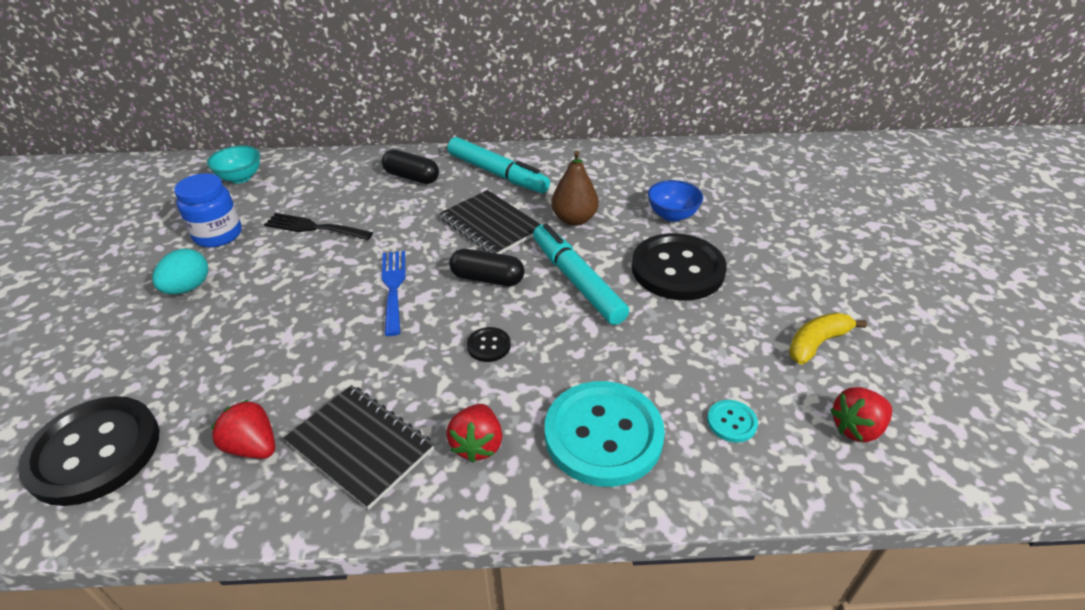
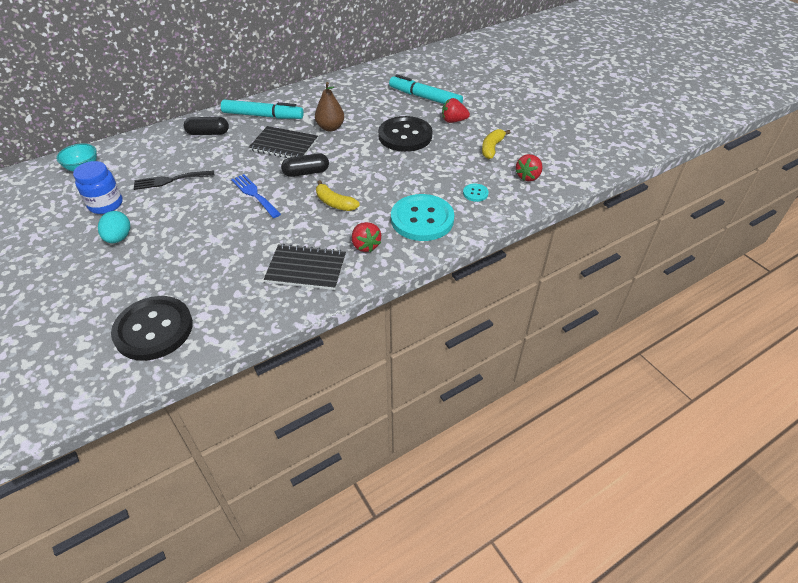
camera: 30 degrees left, 5 degrees up
(253, 446) = (247, 291): red strawberry -> red strawberry (453, 121)
(488, 345) = (334, 203): black button -> yellow banana
(577, 281) = (357, 158): turquoise marker -> turquoise marker (425, 98)
(672, 215) = (383, 110): blue bowl -> none

